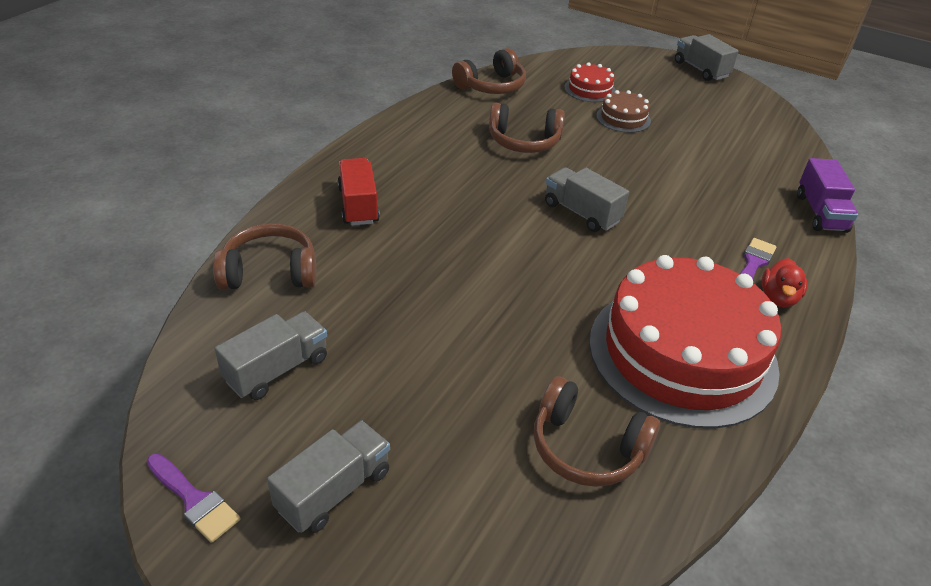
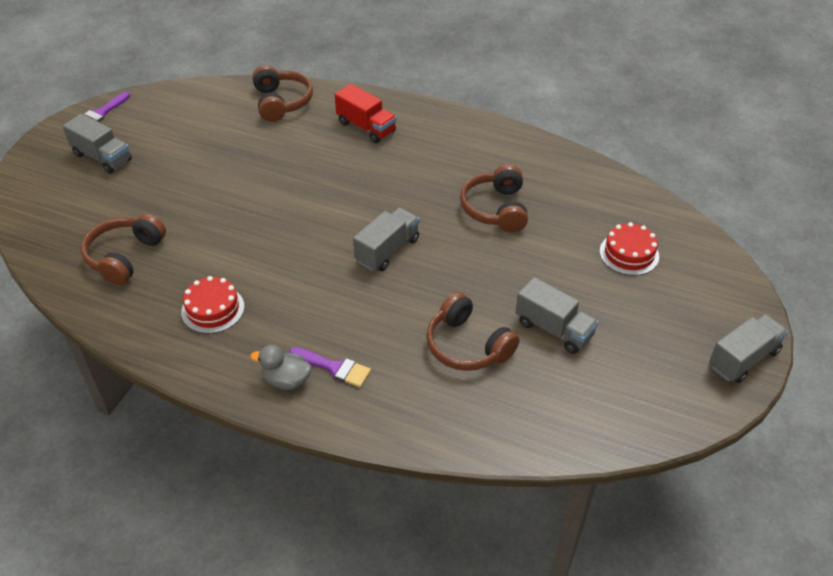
camera: 85 degrees right, 5 degrees up
(277, 369) = (192, 122): grey truck -> grey truck (554, 329)
(358, 205) = (366, 127): red truck -> red truck turned 60 degrees clockwise
(491, 86) = (596, 181): brown headphones -> brown headphones (467, 346)
(623, 118) = (575, 280): brown cake -> none
(682, 353) = (213, 309): red cake -> red cake, size x0.42
(778, 298) = (286, 380): red duck -> grey duck
(820, 213) = (435, 439): purple truck -> none

